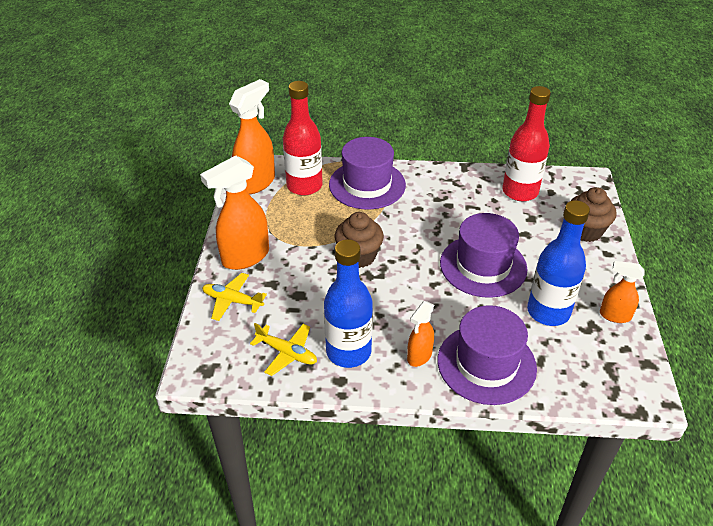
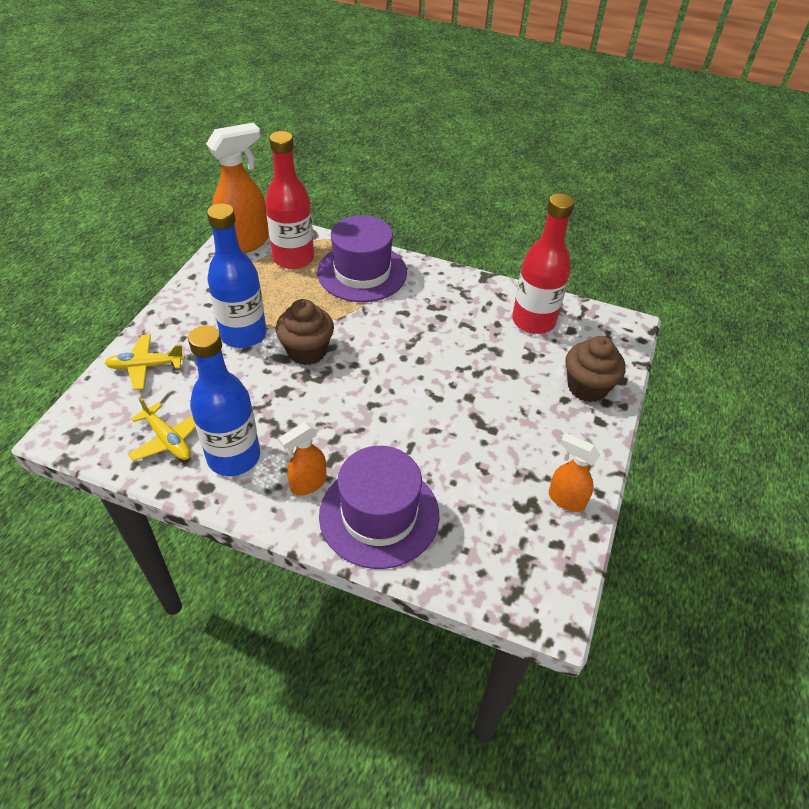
camera: 15 degrees right, 5 degrees up
(232, 301) = (145, 366): yellow plane -> yellow plane turned 45 degrees counterclockwise
(245, 257) = (186, 322): orange spray bottle -> none
(483, 266) = (440, 398): purple hat -> none
(548, 312) = (487, 473): blue bottle -> blue bottle (243, 334)

